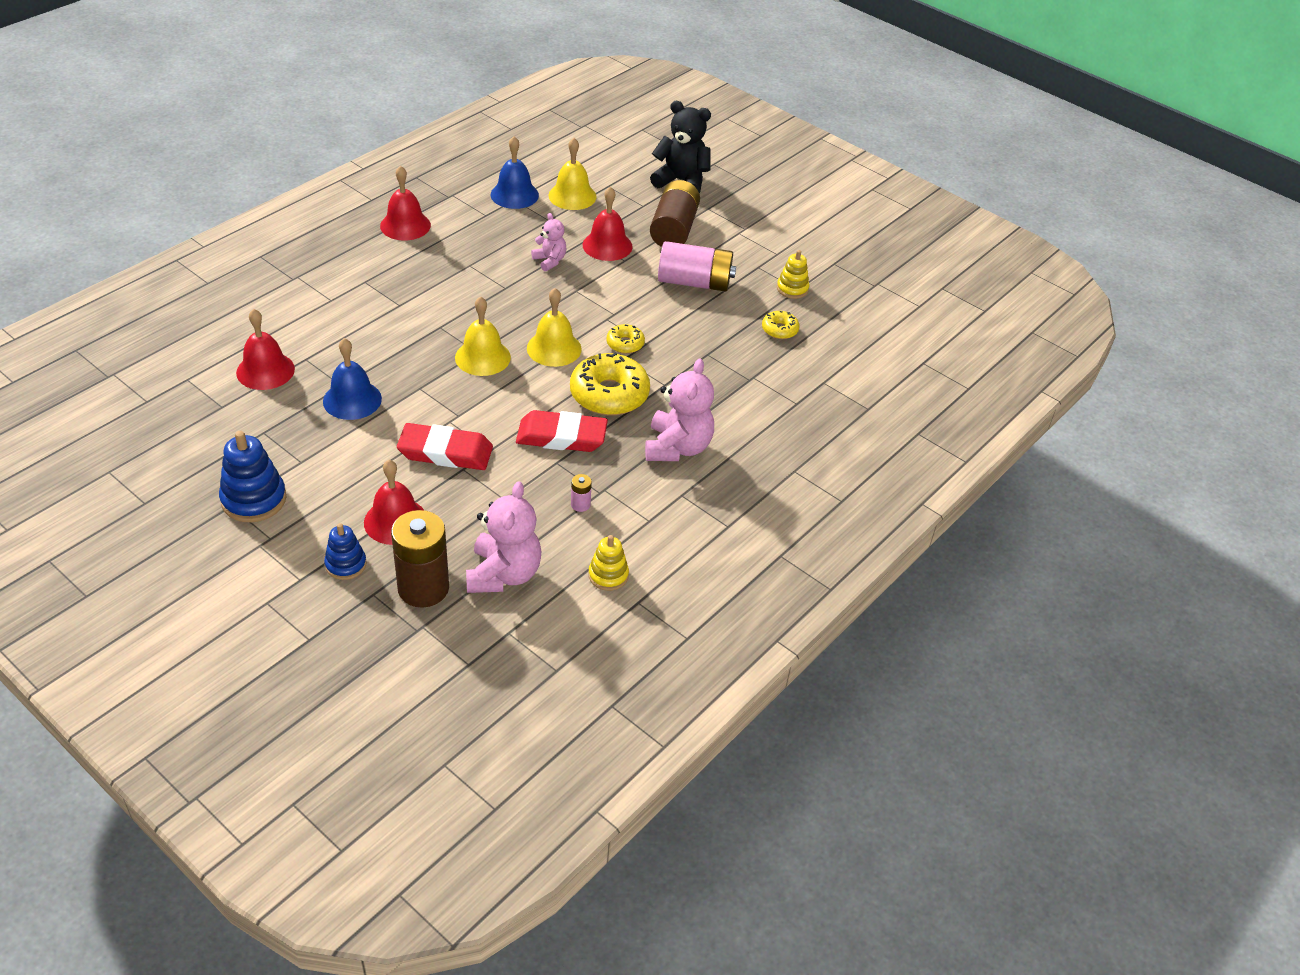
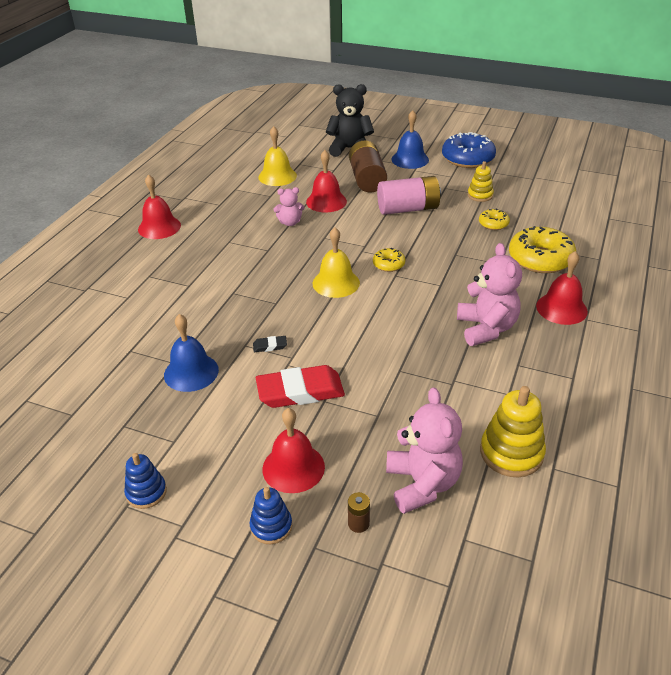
camera: 15 degrees left, 5 degrees down
(254, 499) = (146, 492): blue stacking toy -> blue stacking toy, size x0.62
(265, 370) = (98, 371): red bell -> red bell (561, 308)
(423, 588) = (358, 523): brown battery -> brown battery, size x0.41
(443, 397) = (270, 346): none -> black eraser
(482, 357) = (283, 306): yellow bell -> none
(514, 194) = (233, 186): blue bell -> blue bell (410, 159)
(550, 261) = (290, 222): pink teddy bear -> pink teddy bear turned 135 degrees clockwise
(561, 436) = (389, 348): red eraser -> none
(580, 504) = (444, 399): pink battery -> none
(608, 575) = (511, 453): yellow stacking toy -> yellow stacking toy, size x1.62
(609, 394) = (403, 304): yellow donut -> yellow donut (540, 259)
(815, 235) = (467, 158): none -> blue donut

